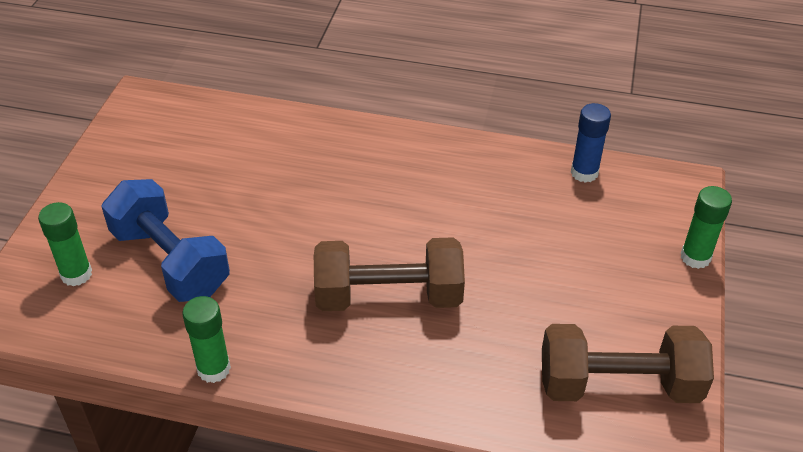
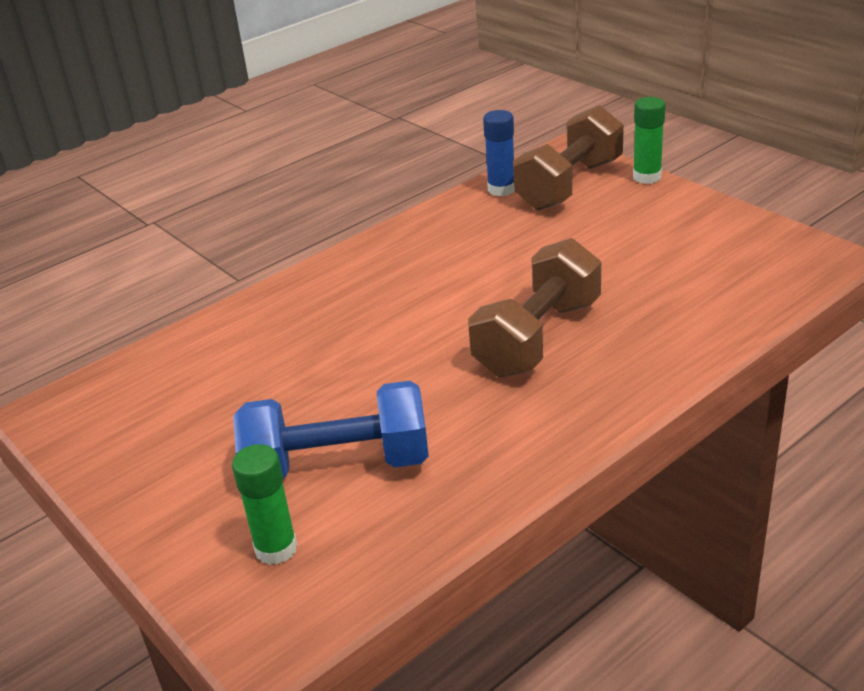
camera: 50 degrees left, 10 degrees down
(214, 369) = (525, 480): green glue stick -> none
(618, 385) = (746, 257): brown dumbbell -> brown dumbbell (569, 185)

